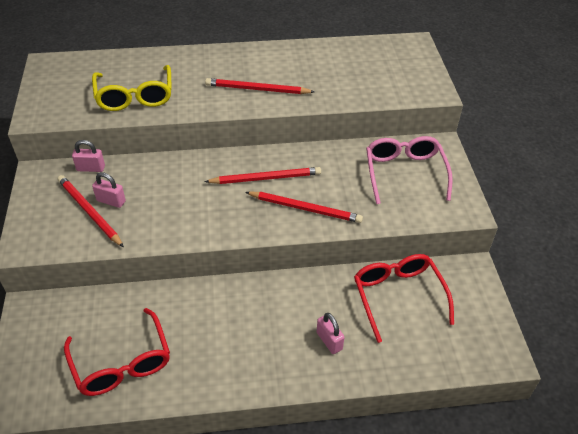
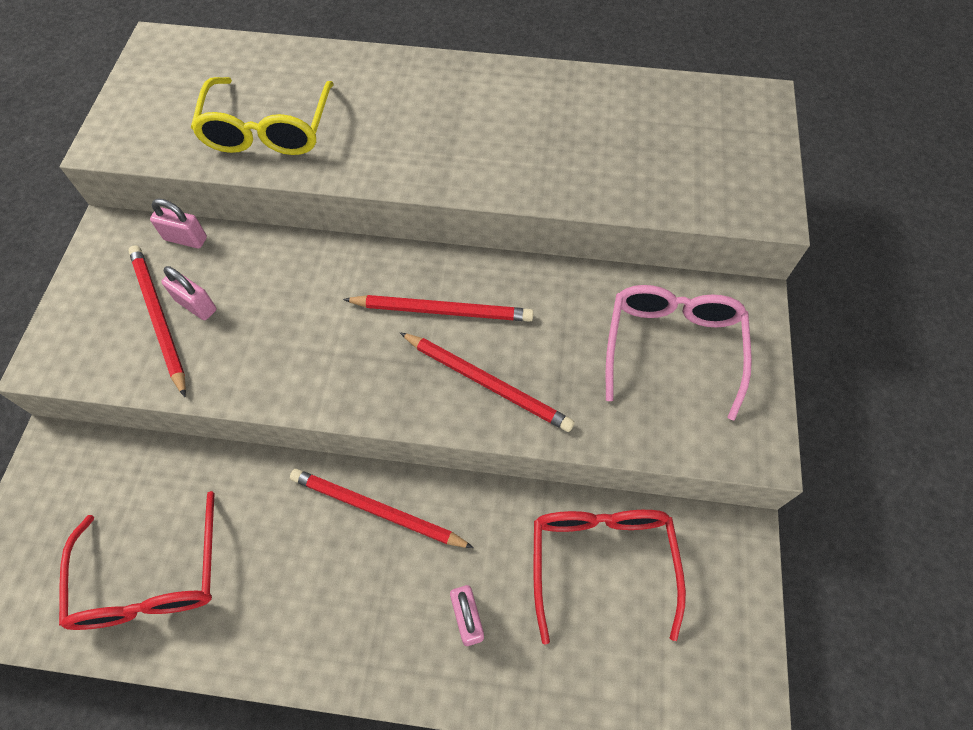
camera: 15 degrees right, 15 degrees up
(257, 89) = (464, 150): red pencil -> red pencil (377, 510)

